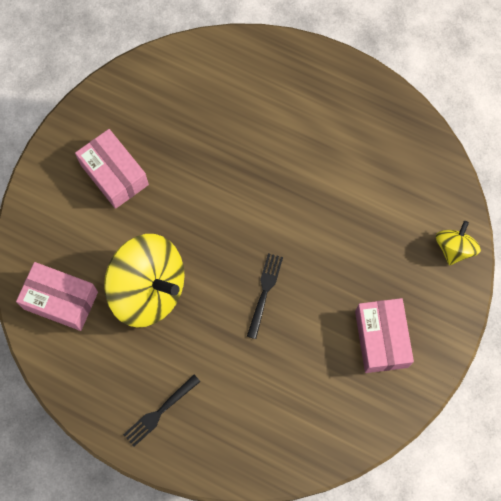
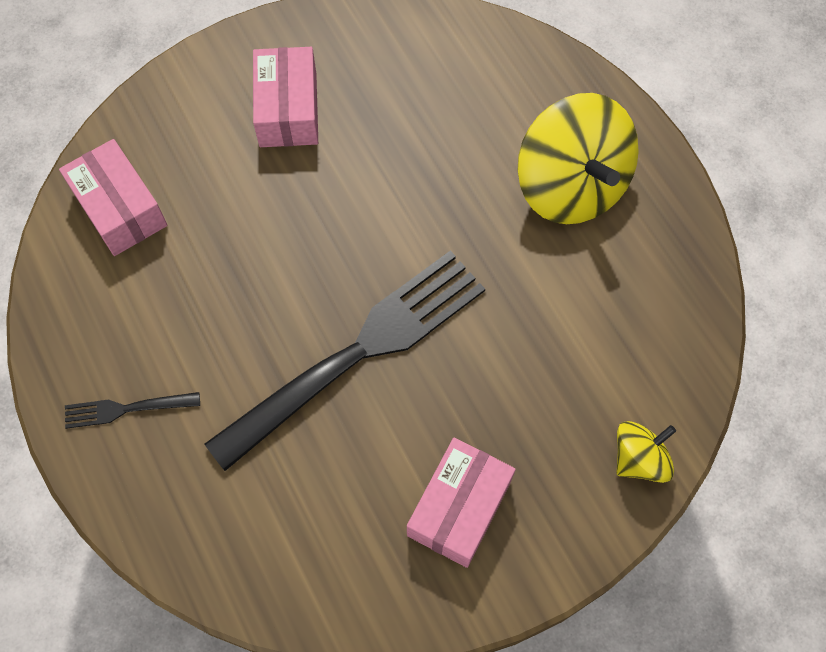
camera: 35 degrees right, 5 degrees down
(149, 289) = (225, 261): yellow spinning top -> yellow spinning top (571, 185)
(264, 292) = (357, 353): black fork -> black fork, size x2.41

